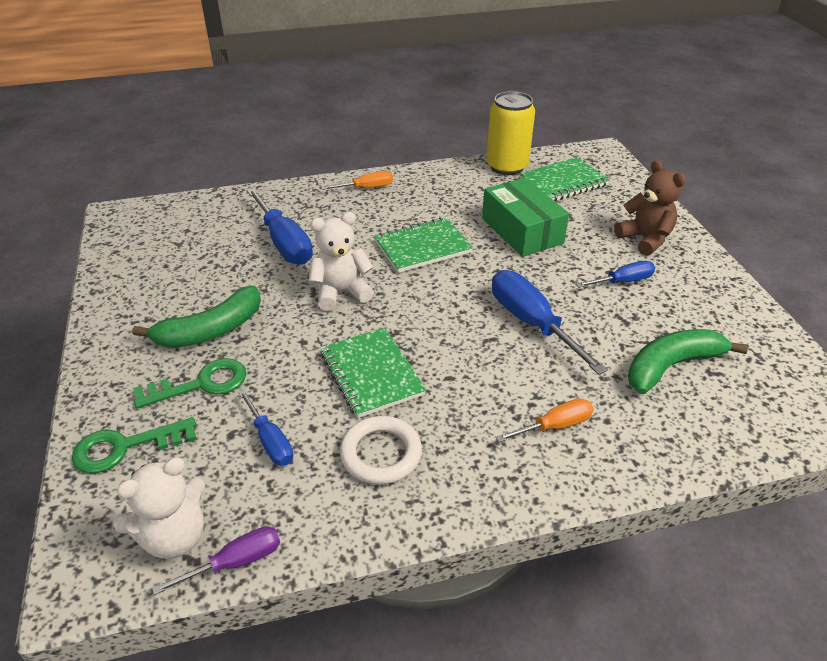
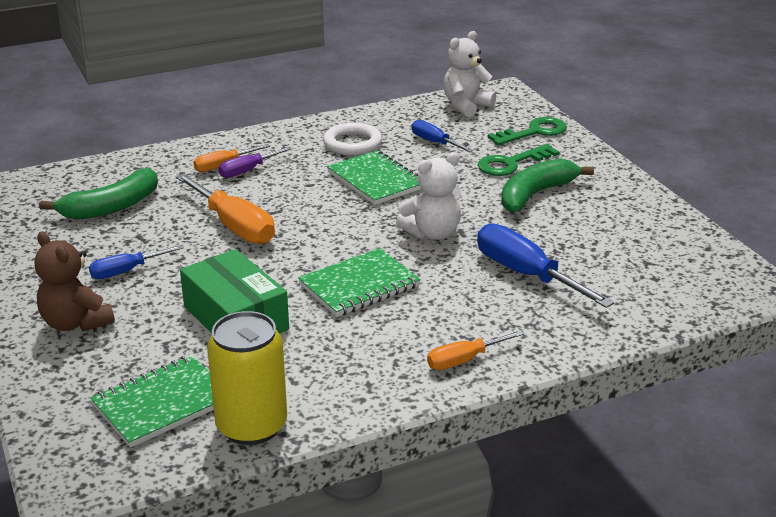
camera: 170 degrees right, 10 degrees down
(235, 562) = (423, 102): purple screwdriver -> purple screwdriver (247, 171)
(532, 323) = (234, 226): blue screwdriver -> orange screwdriver

